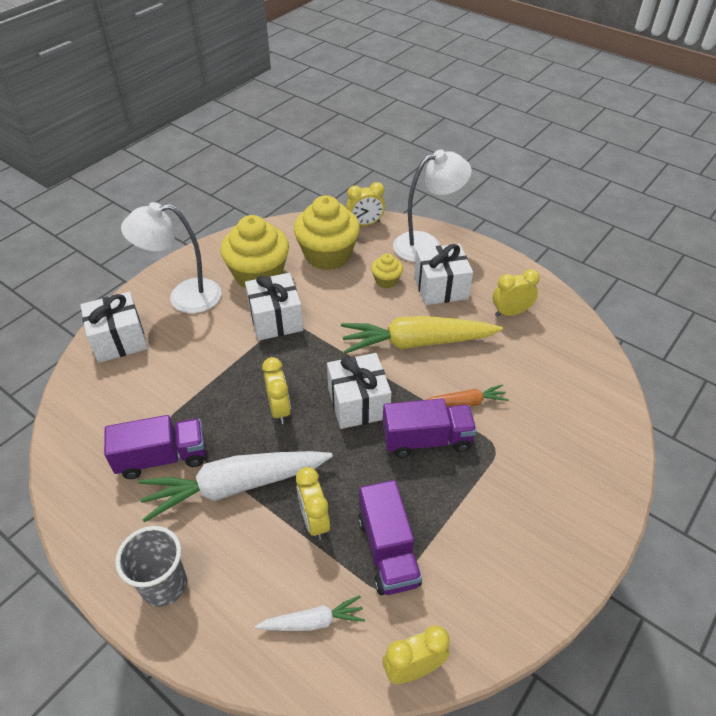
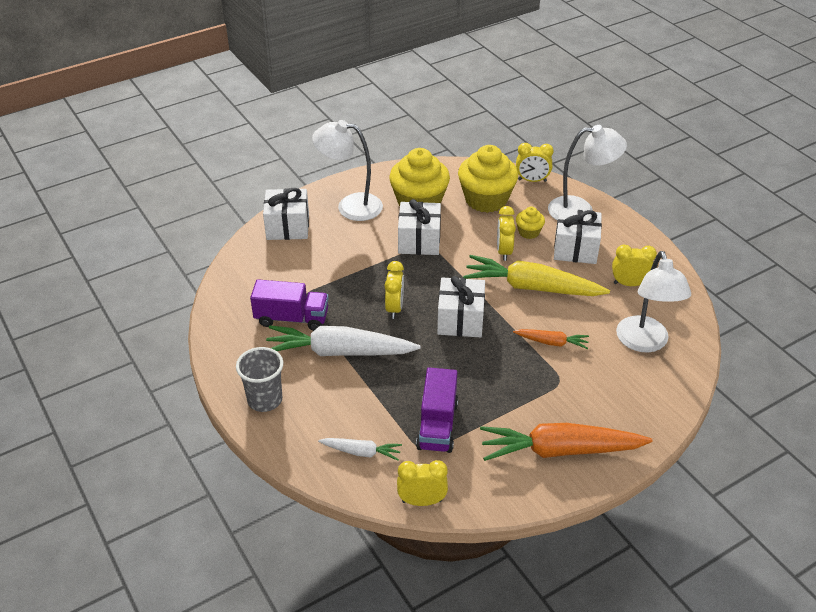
camera: 20 degrees right, 5 degrees down
(314, 521) = (389, 390): yellow clock -> yellow clock (504, 251)
(426, 440) = (504, 360): purple truck -> none
(536, 538) = (560, 450): none -> orange carrot
(557, 375) = (644, 343): none -> white lamp

